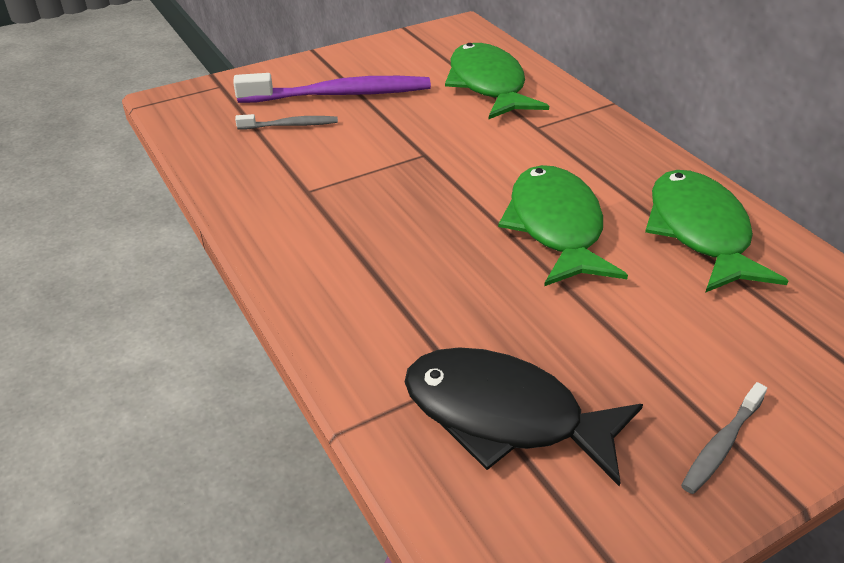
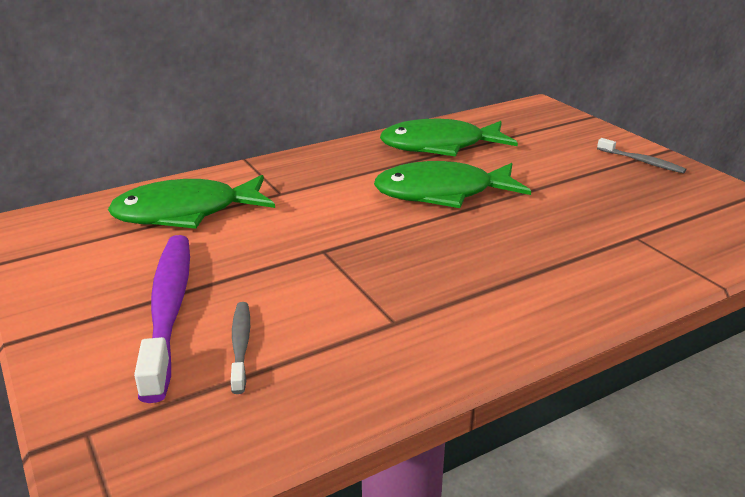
camera: 90 degrees left, 10 degrees down
(504, 416) = (662, 221): black fish -> none

